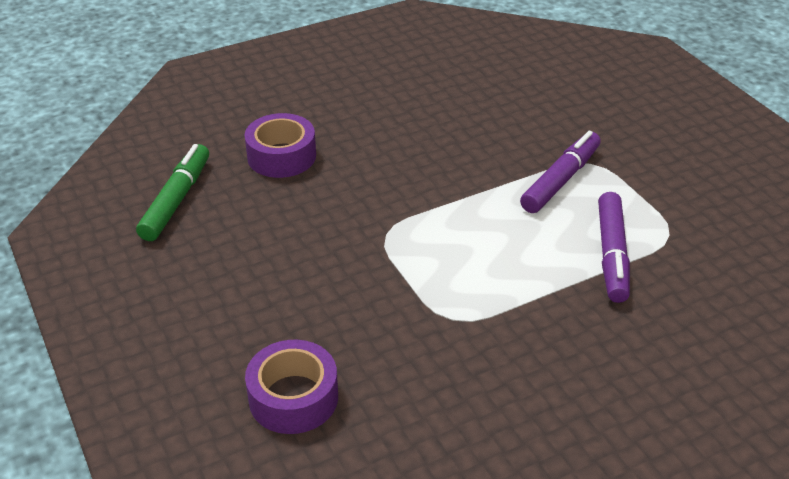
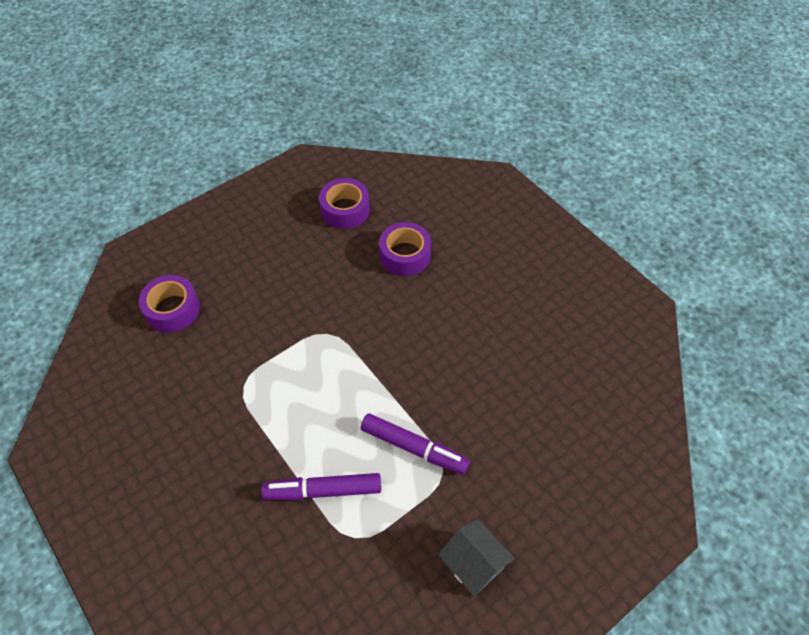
camera: 80 degrees right, 15 degrees up
(176, 200) = (345, 210): green marker -> purple tape
(694, 157) = (473, 564): none -> grey house

